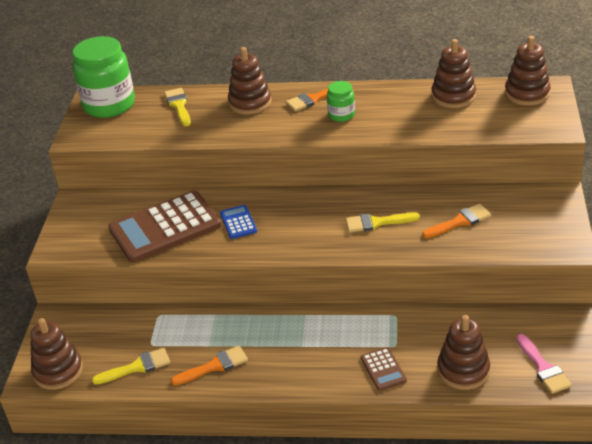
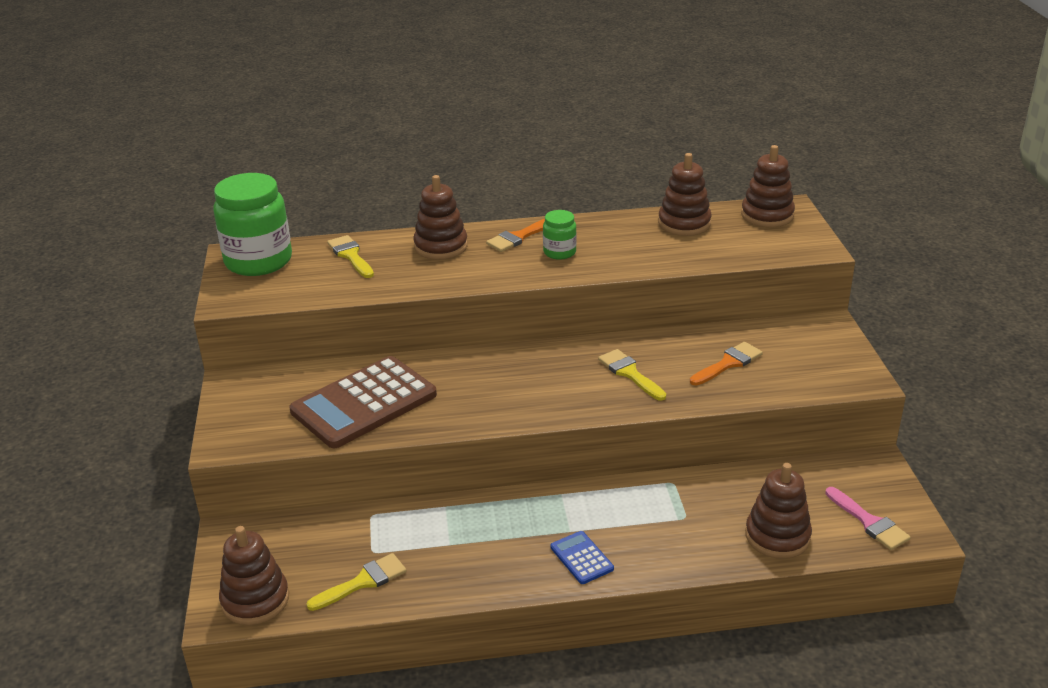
camera: 15 degrees left, 5 degrees down
(214, 366) = (466, 568): orange brush -> none
(238, 222) = (457, 388): blue calculator -> blue calculator (581, 558)
(376, 222) = (630, 373): yellow brush -> yellow brush turned 75 degrees clockwise
(383, 369) = (681, 546): brown calculator -> none

